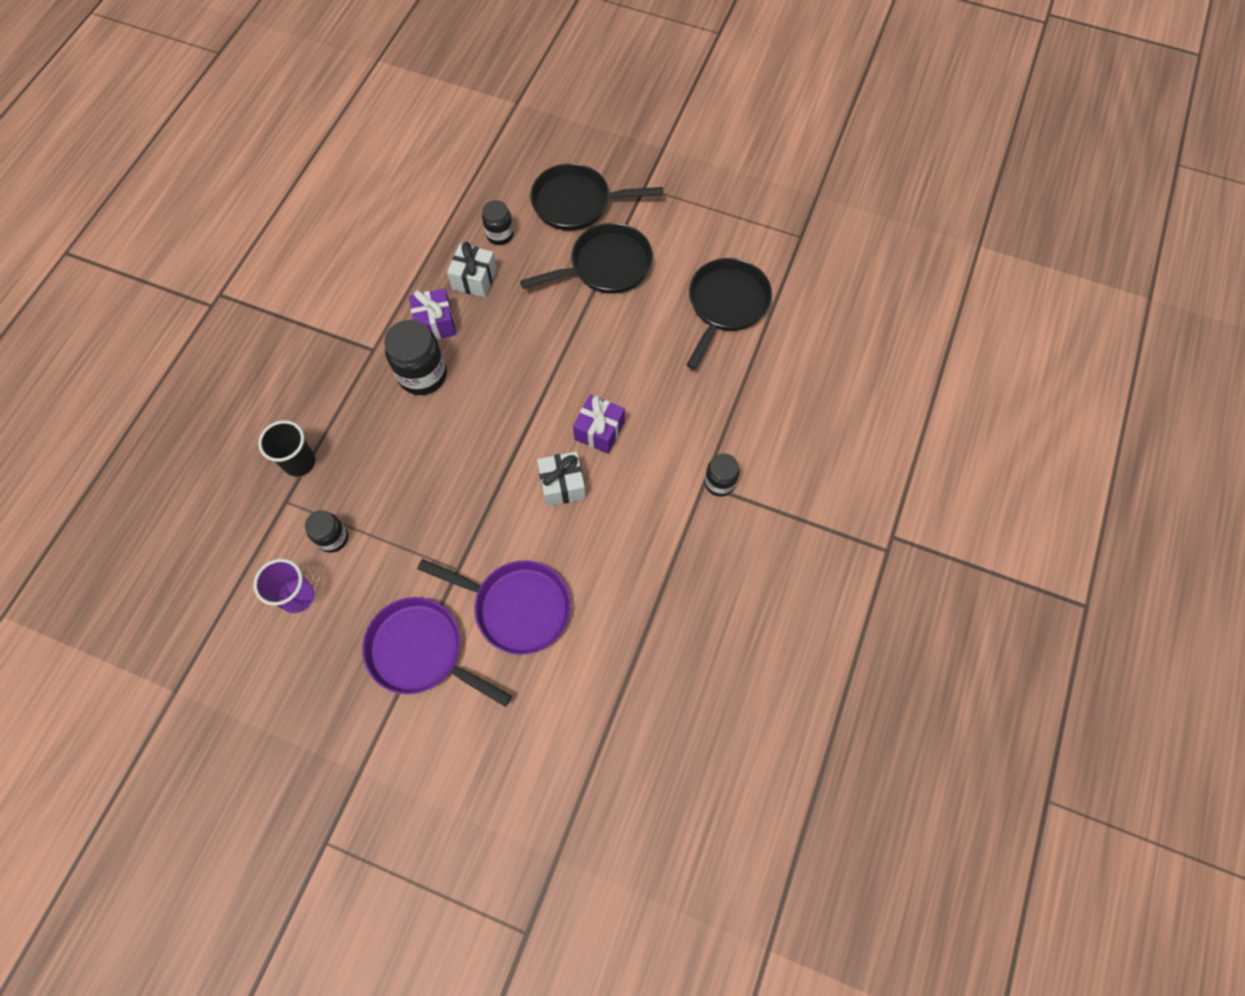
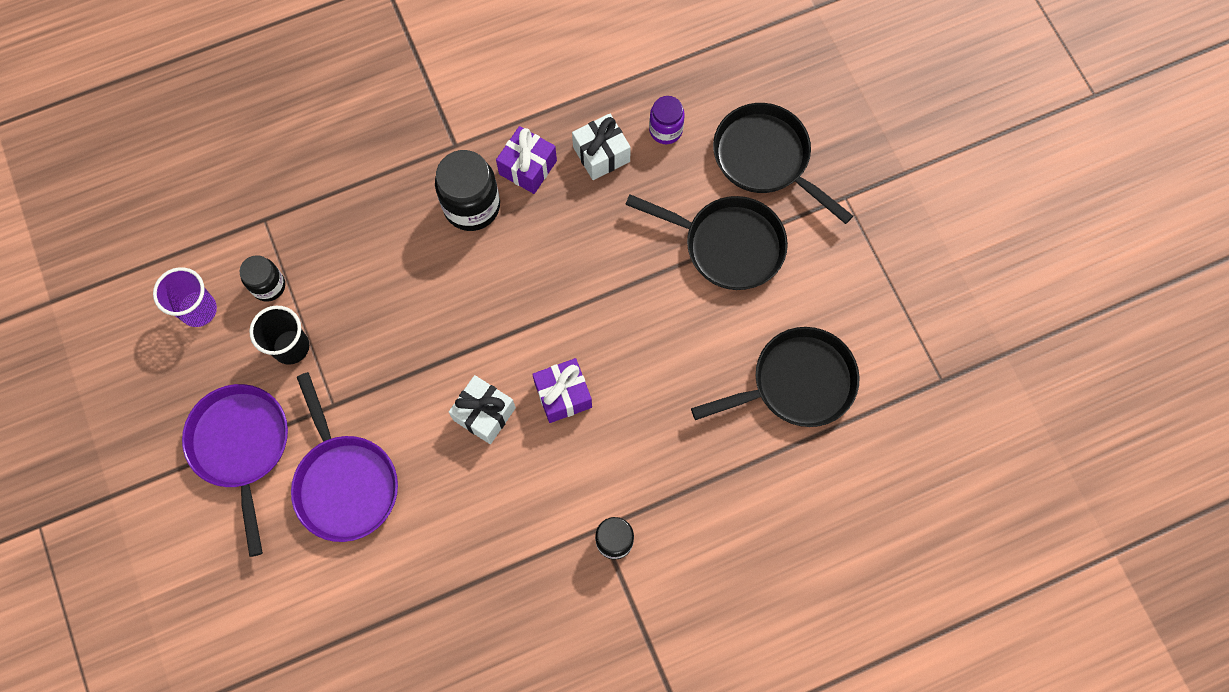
camera: 45 degrees right, 5 degrees up
(299, 462) = (305, 195): black cup -> black cup (291, 347)
(500, 235) = (665, 130): black jar -> purple jar

